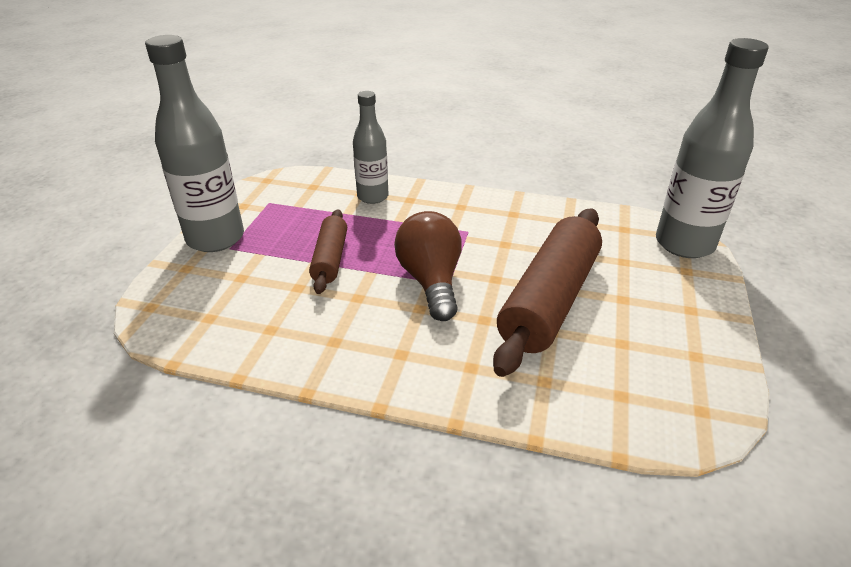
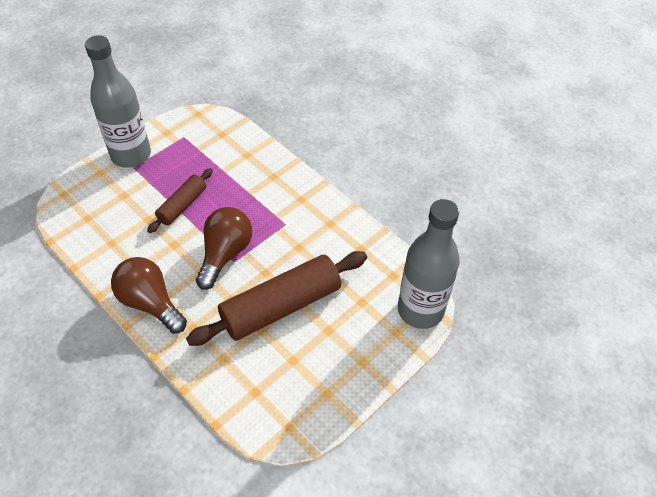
camera: 30 degrees right, 15 degrees up
(373, 197) = (251, 162): grey bottle -> none
(389, 367) = (150, 303): none -> brown light bulb

